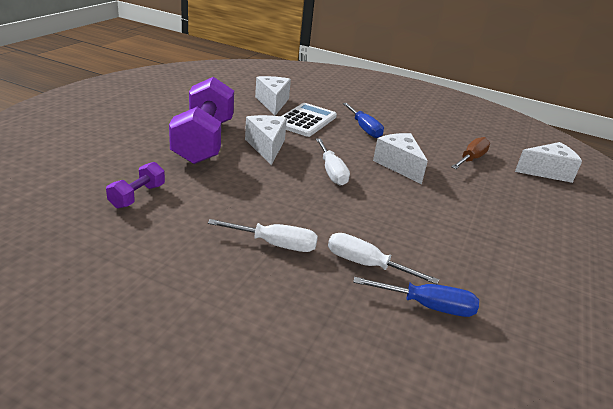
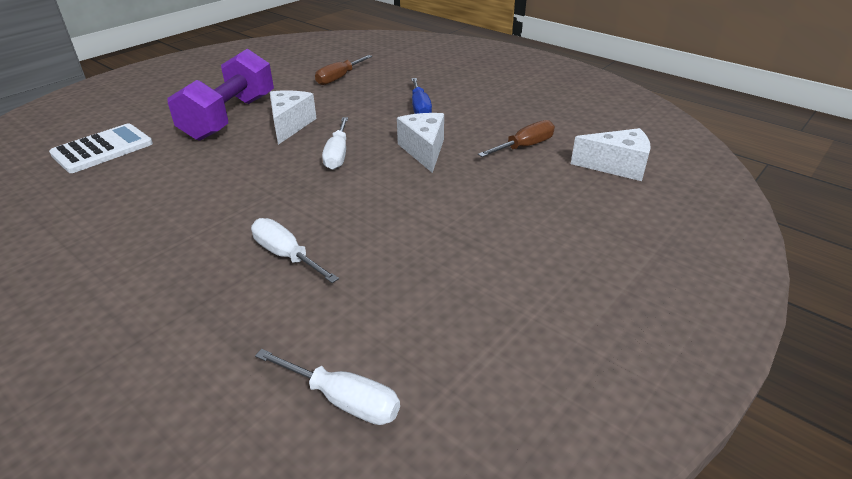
camera: 20 degrees right, 5 degrees up
(137, 196) = (119, 169): purple dumbbell -> none
(273, 103) = (339, 78): white cheese -> brown screwdriver
(275, 244) = (209, 226): white screwdriver -> white screwdriver (343, 400)
(305, 120) = (359, 98): white calculator -> white calculator (103, 149)
(428, 306) = (315, 306): blue screwdriver -> none

